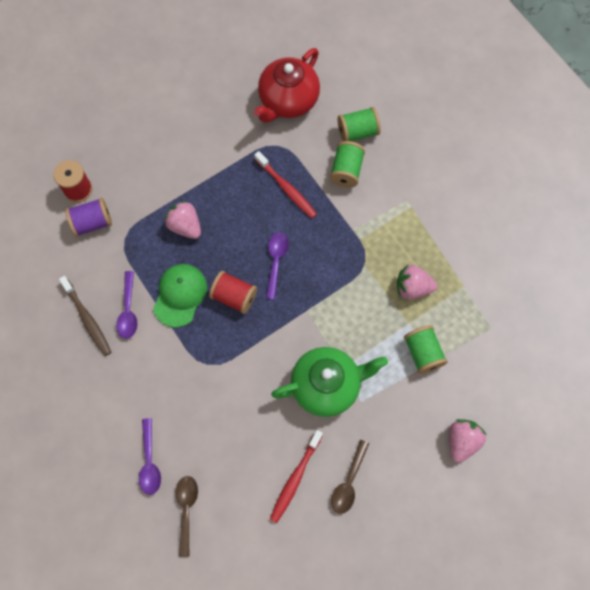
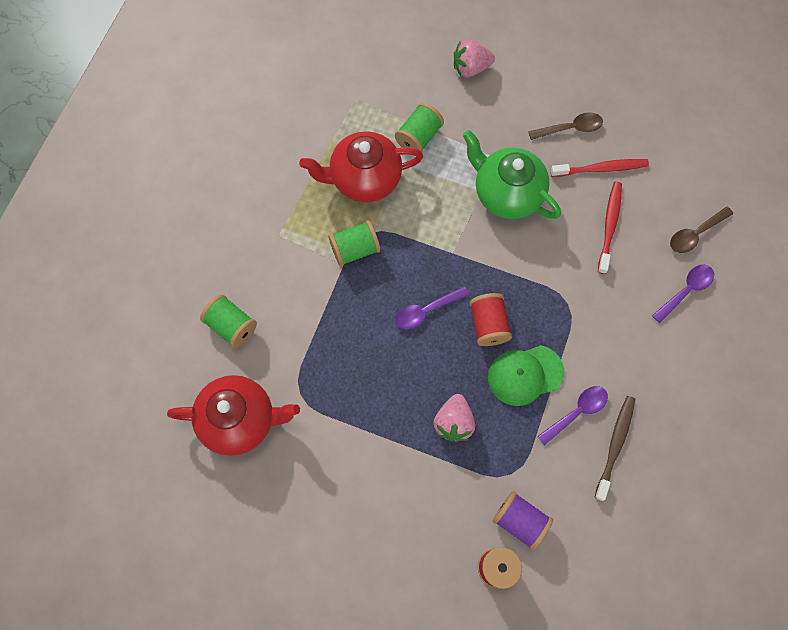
camera: 125 degrees left, 0 degrees up
(286, 188) = (343, 353): red toothbrush -> red toothbrush (609, 226)
(346, 171) = (284, 309): green spool -> green spool (355, 249)
(412, 287) = (364, 179): pink strawberry -> red teapot

